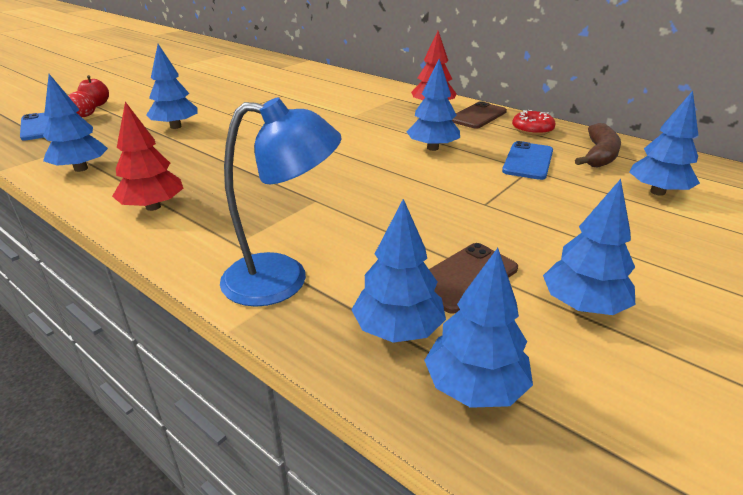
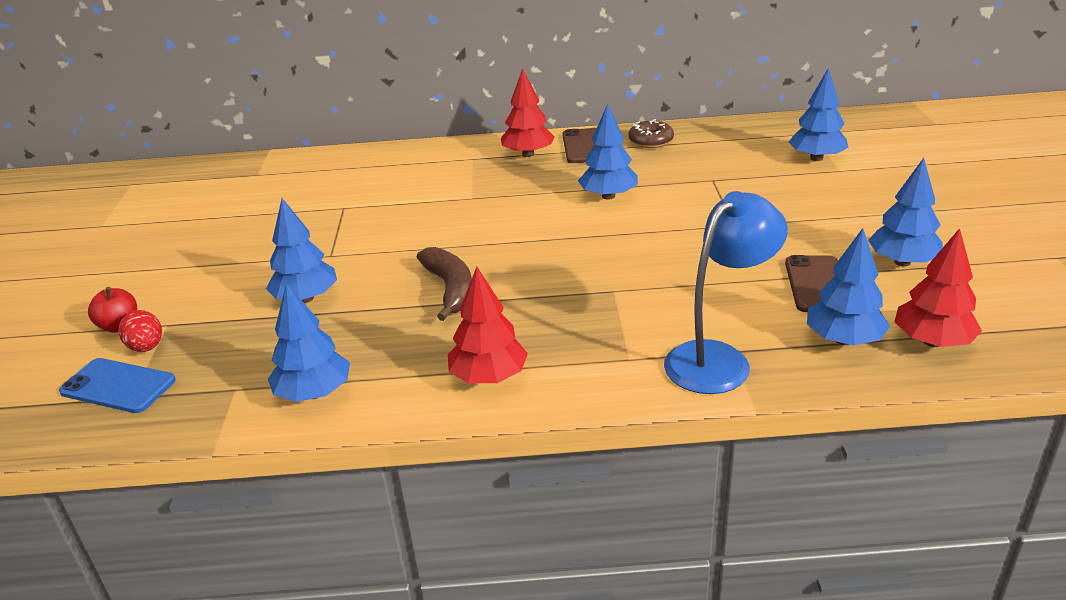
camera: 40 degrees left, 0 degrees up
(475, 387) = (932, 341): blue tree -> red tree
(528, 161) = (699, 173): blue phone -> none
(532, 129) = (651, 141): red donut -> brown donut
(599, 155) = (735, 144): brown banana -> brown banana (450, 289)

